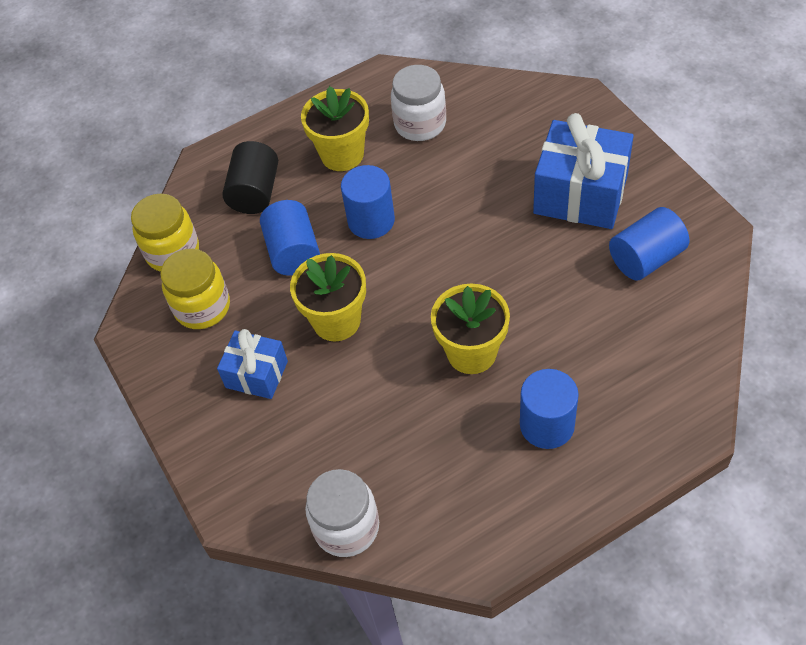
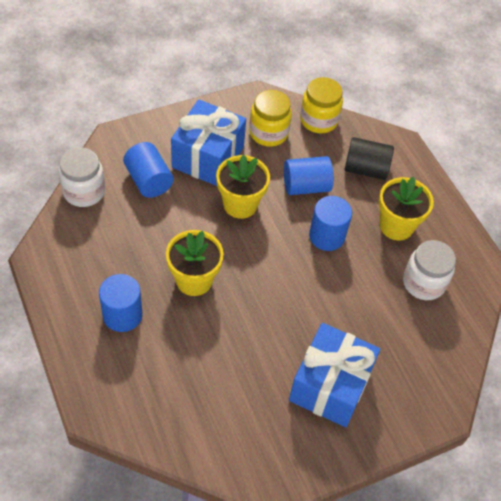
camera: 85 degrees right, 0 degrees up
(256, 374) = (208, 157): blue gift -> blue gift, size x1.72
(646, 258) = (254, 419): blue cylinder -> blue cylinder (148, 180)

